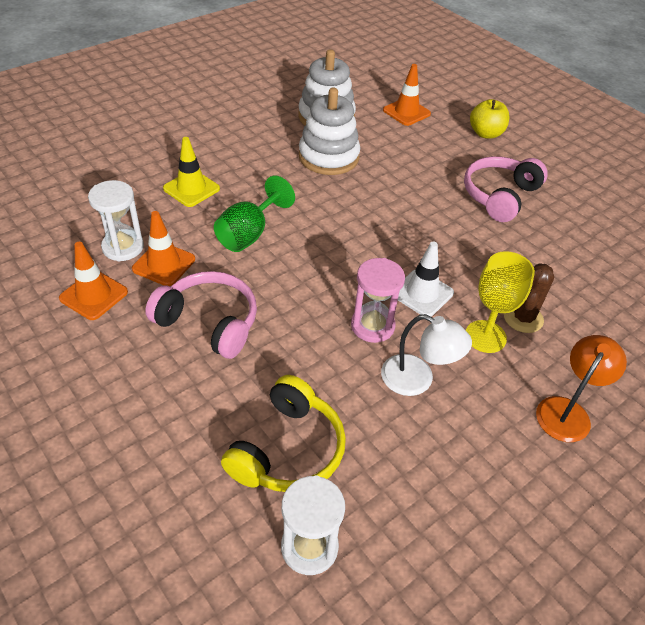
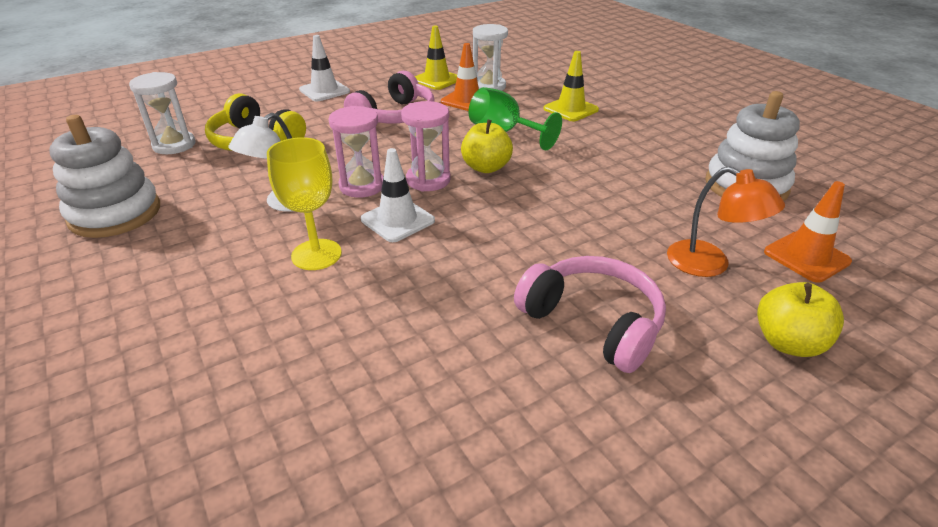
camera: 100 degrees right, 10 degrees down
(94, 295) = (436, 80): orange traffic cone -> yellow traffic cone
(120, 413) = (324, 91): none -> white traffic cone
(322, 244) = (486, 167): none -> yellow apple
(328, 157) = (650, 181): white stacking toy -> white stacking toy (115, 214)
(352, 280) = (428, 180): none -> pink hourglass
(523, 318) = (331, 291): brown cactus -> none
(567, 411) = (182, 295): orange lamp -> orange lamp (709, 264)

